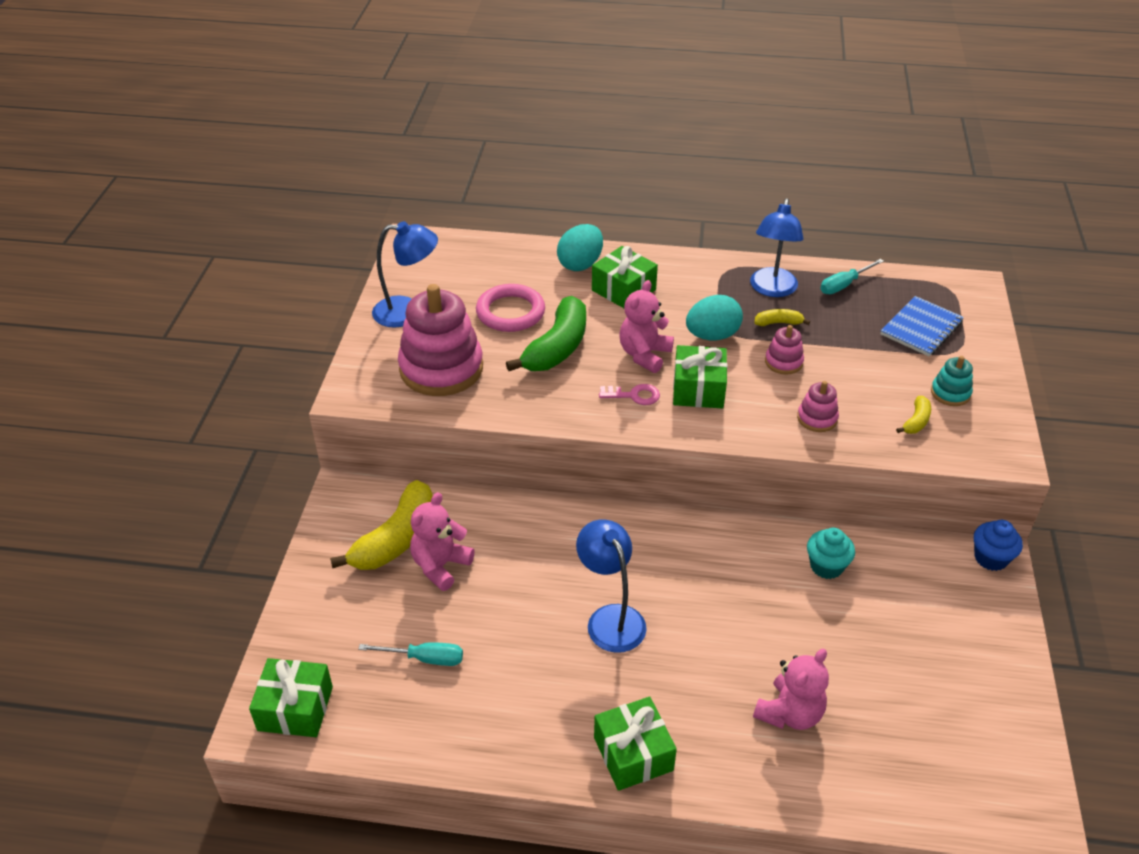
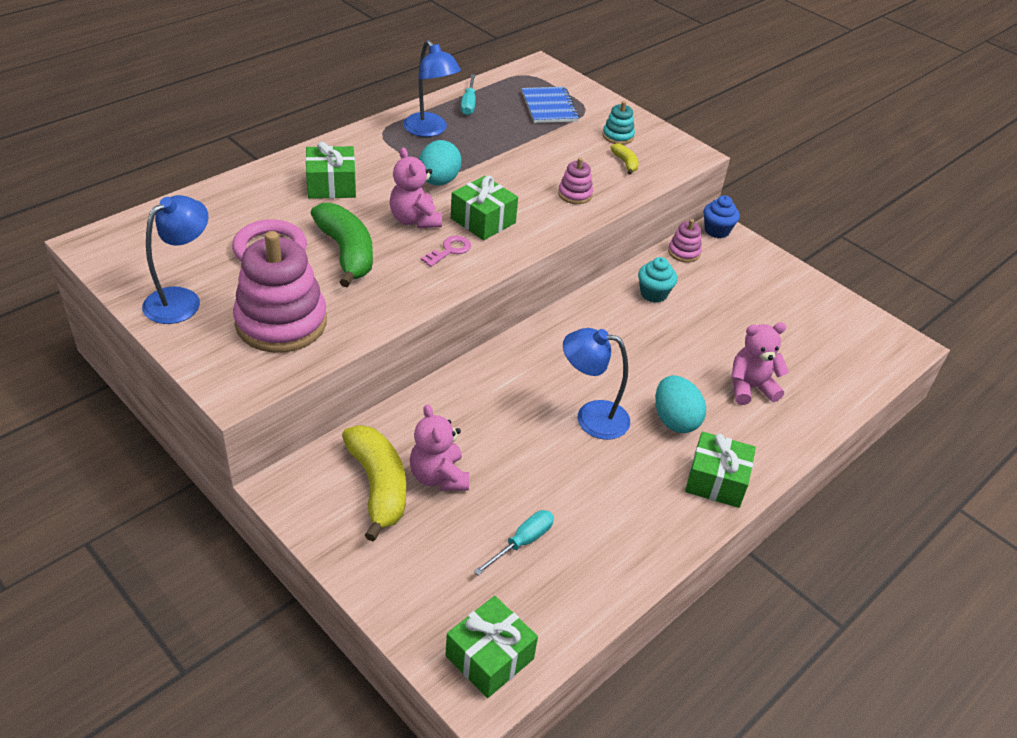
camera: 55 degrees left, 0 degrees up
(580, 264) = (269, 185): turquoise egg -> turquoise egg (675, 420)
(778, 323) = (466, 149): yellow banana -> none
(783, 362) = (506, 172): pink stacking toy -> pink stacking toy (684, 252)
(789, 713) = (750, 388): pink teddy bear -> pink teddy bear turned 90 degrees counterclockwise

